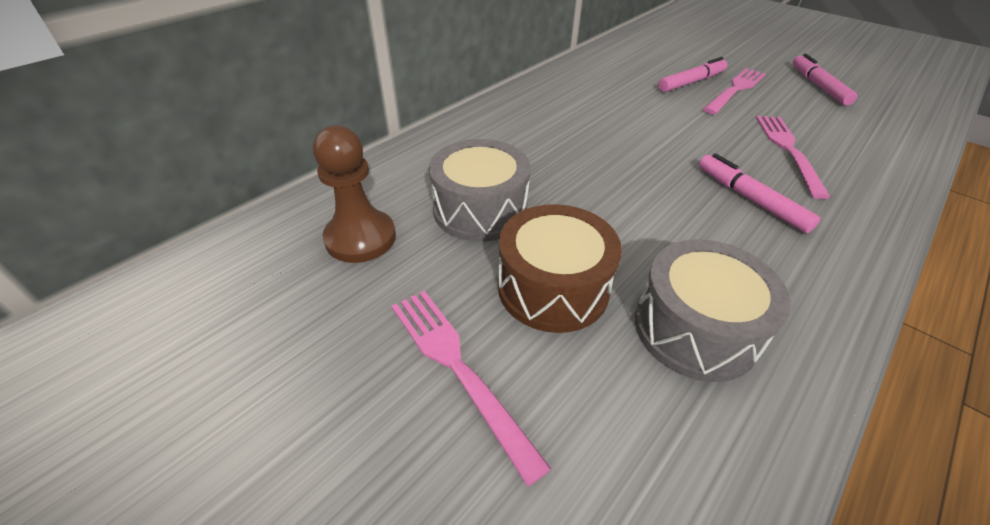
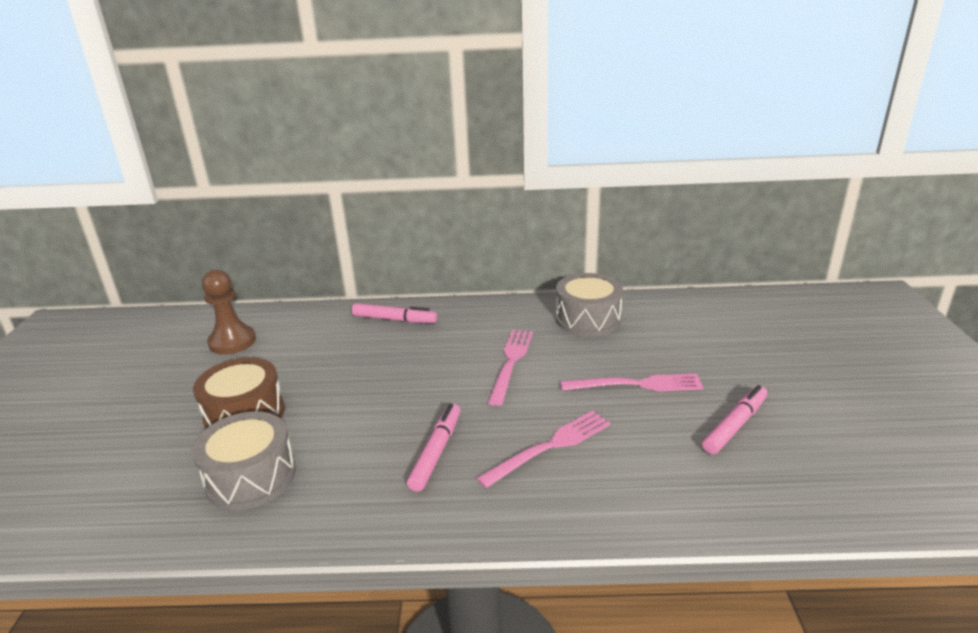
camera: 50 degrees right, 15 degrees down
(458, 368) = (156, 415): pink fork -> pink fork (511, 362)
(480, 210) = (297, 360): grey drum -> grey drum (588, 319)
(691, 82) = (613, 359): pink marker -> pink marker (394, 319)

